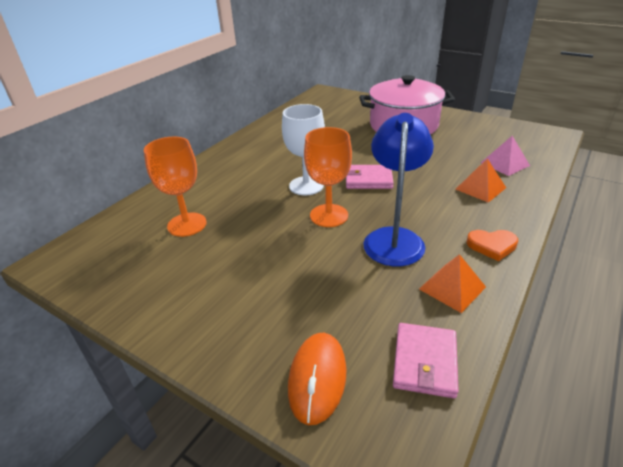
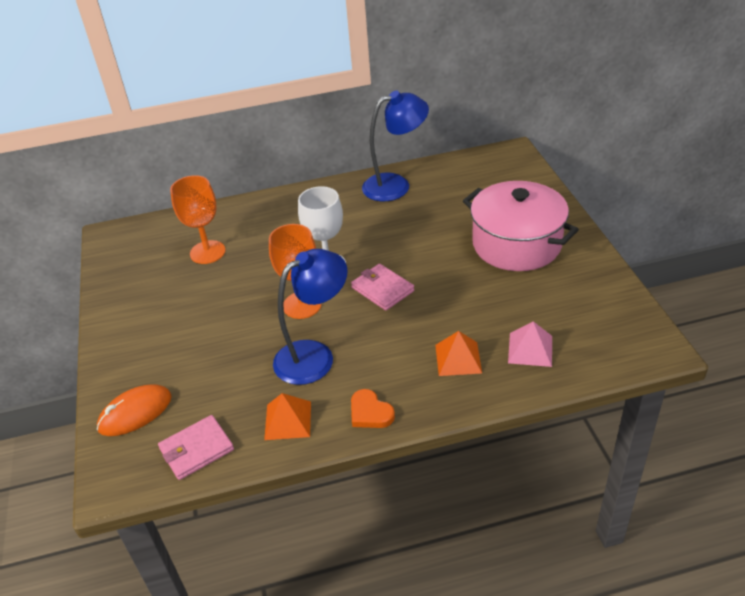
camera: 45 degrees right, 5 degrees up
(277, 129) = (396, 185): none -> blue lamp

